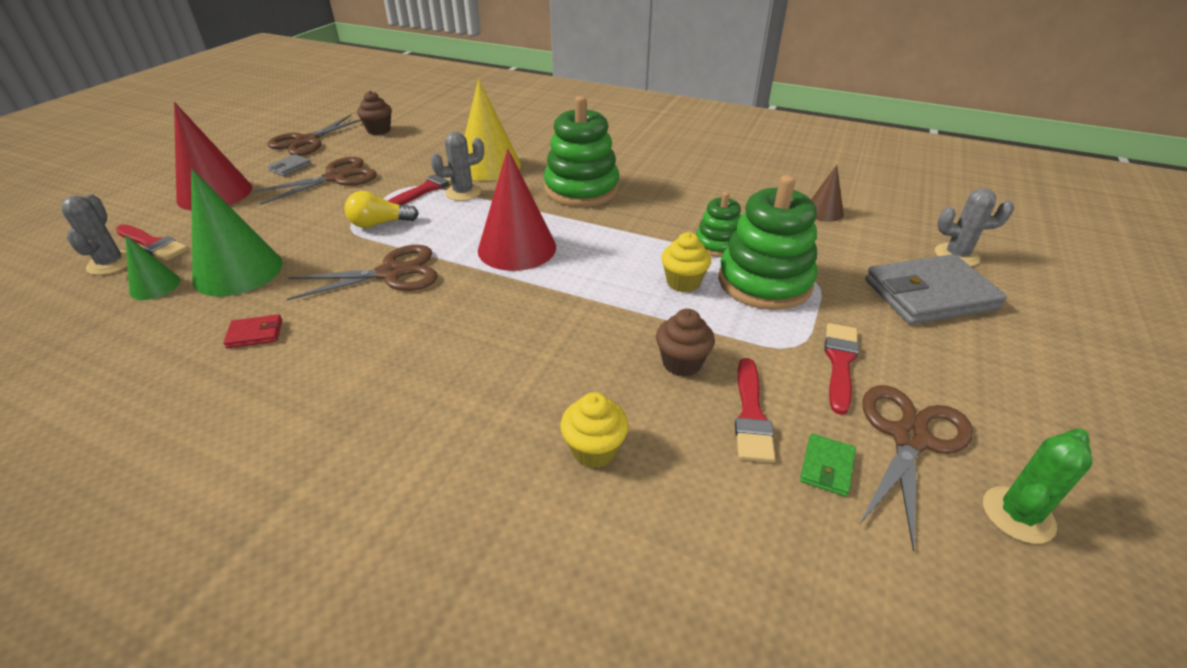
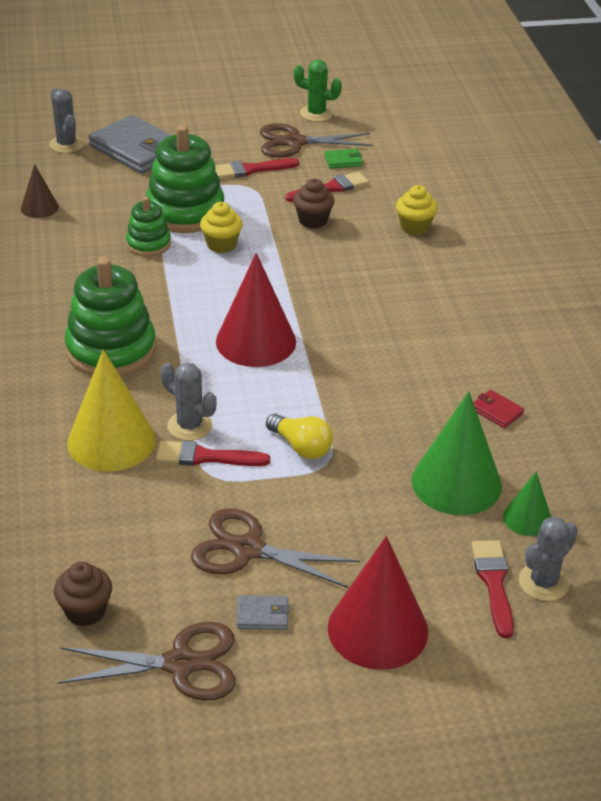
camera: 125 degrees left, 0 degrees up
(392, 273) = (361, 389): brown scissors -> none

